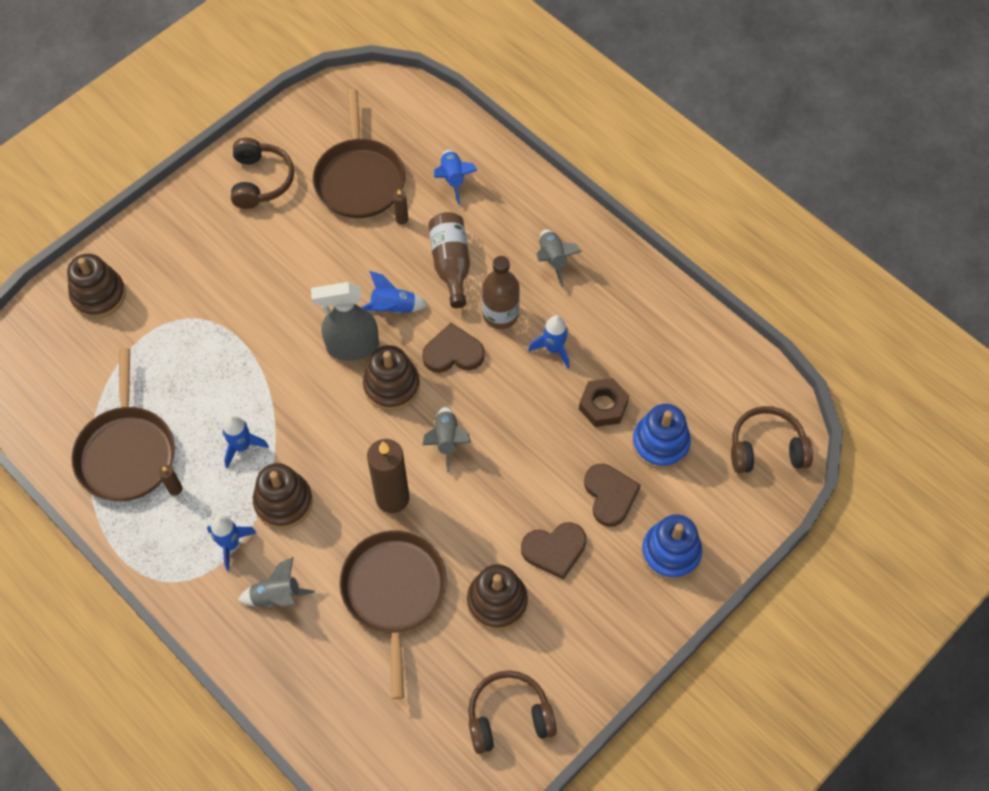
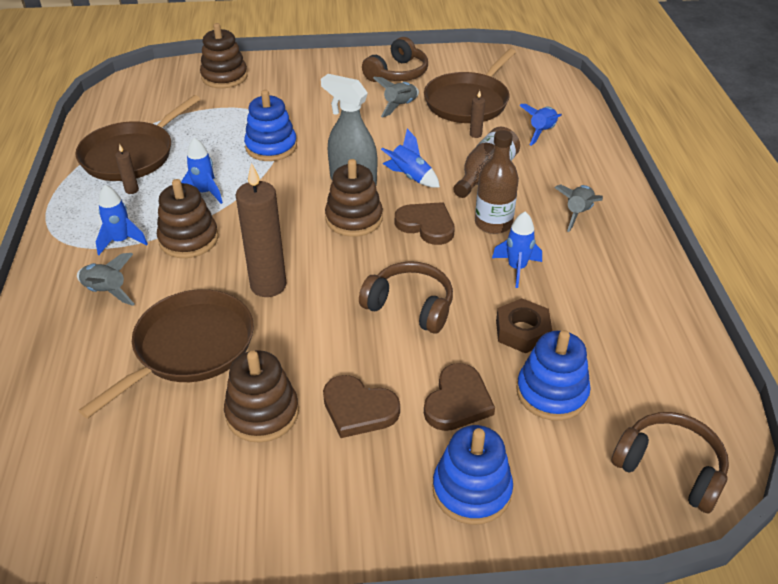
camera: 40 degrees right, 20 degrees down
(242, 355) = (271, 147): none -> blue stacking toy
(447, 440) = (356, 275): grey rocket -> grey rocket (400, 106)
(508, 716) = (160, 515): brown headphones -> brown headphones (410, 306)

